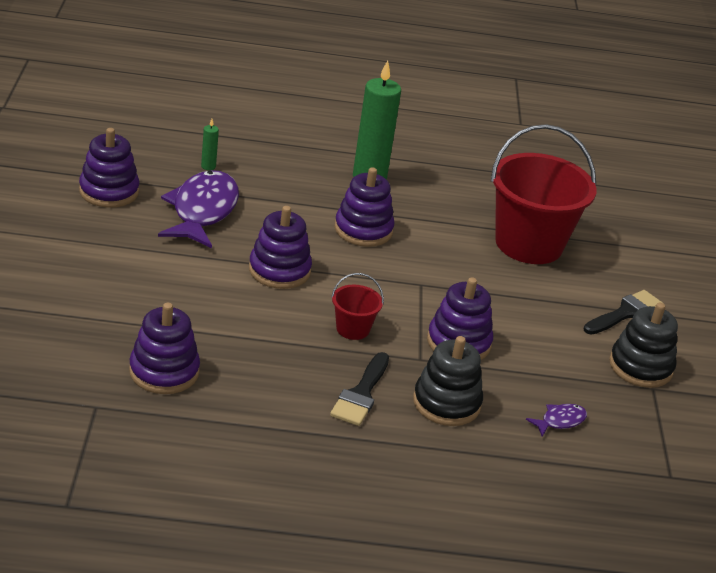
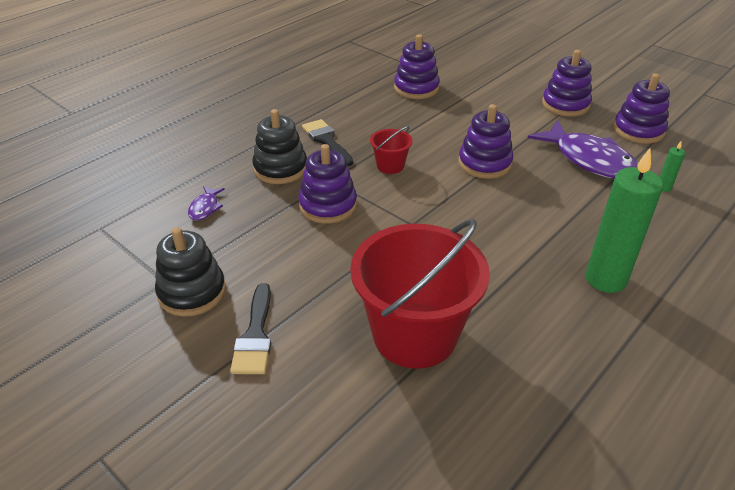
camera: 135 degrees right, 5 degrees up
(363, 230) = (513, 230): purple stacking toy -> purple stacking toy (565, 105)

